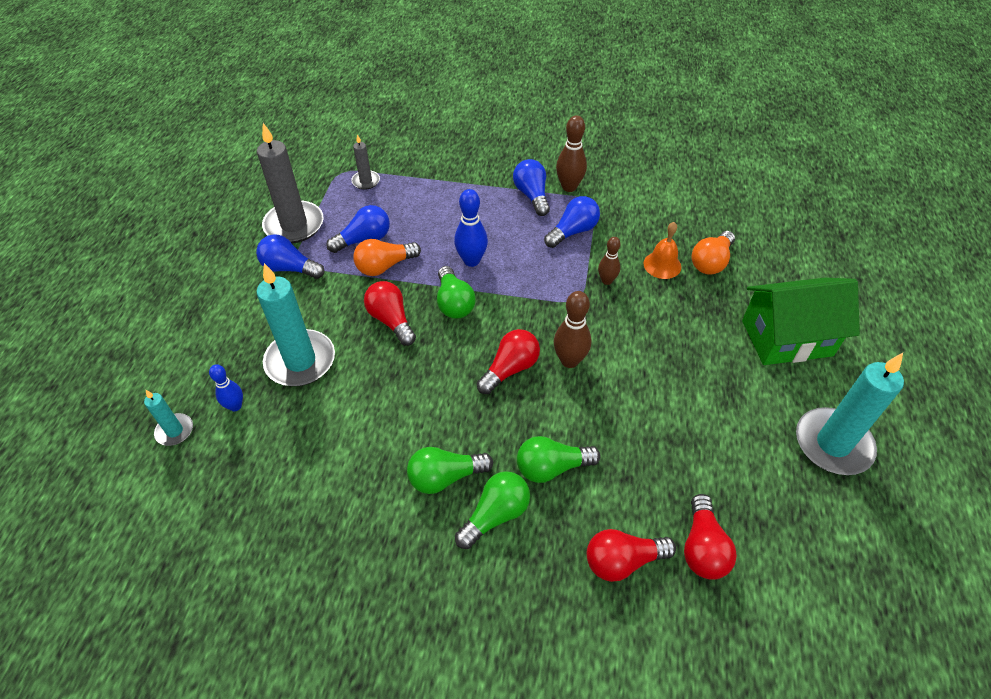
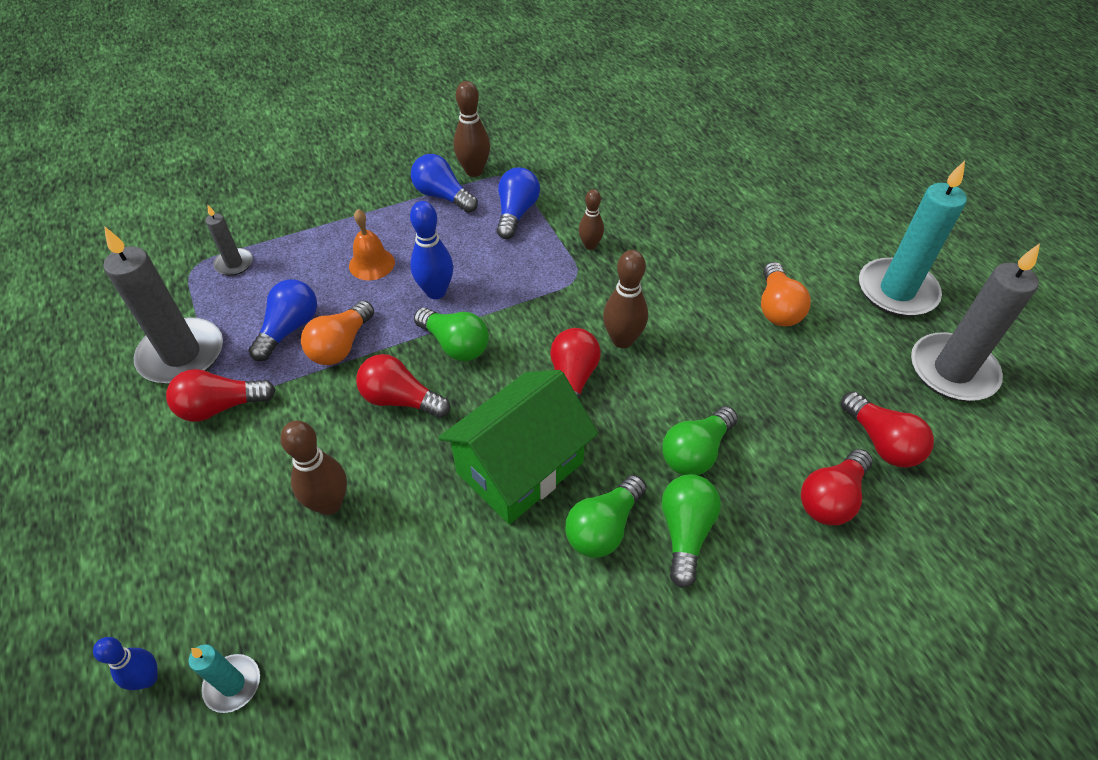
camera: 35 degrees left, 0 degrees up
(235, 406) = (291, 604): blue bowling pin -> blue bowling pin (148, 678)
(290, 268) = (221, 407): blue light bulb -> red light bulb
(300, 361) = (329, 504): turquoise candle -> brown bowling pin
(662, 265) = (628, 206): orange bell -> orange bell (372, 264)
(711, 262) = (668, 183): orange light bulb -> orange light bulb (777, 307)
(786, 338) = (786, 220): green house -> green house (520, 467)
(821, 533) = (952, 371): none -> grey candle

